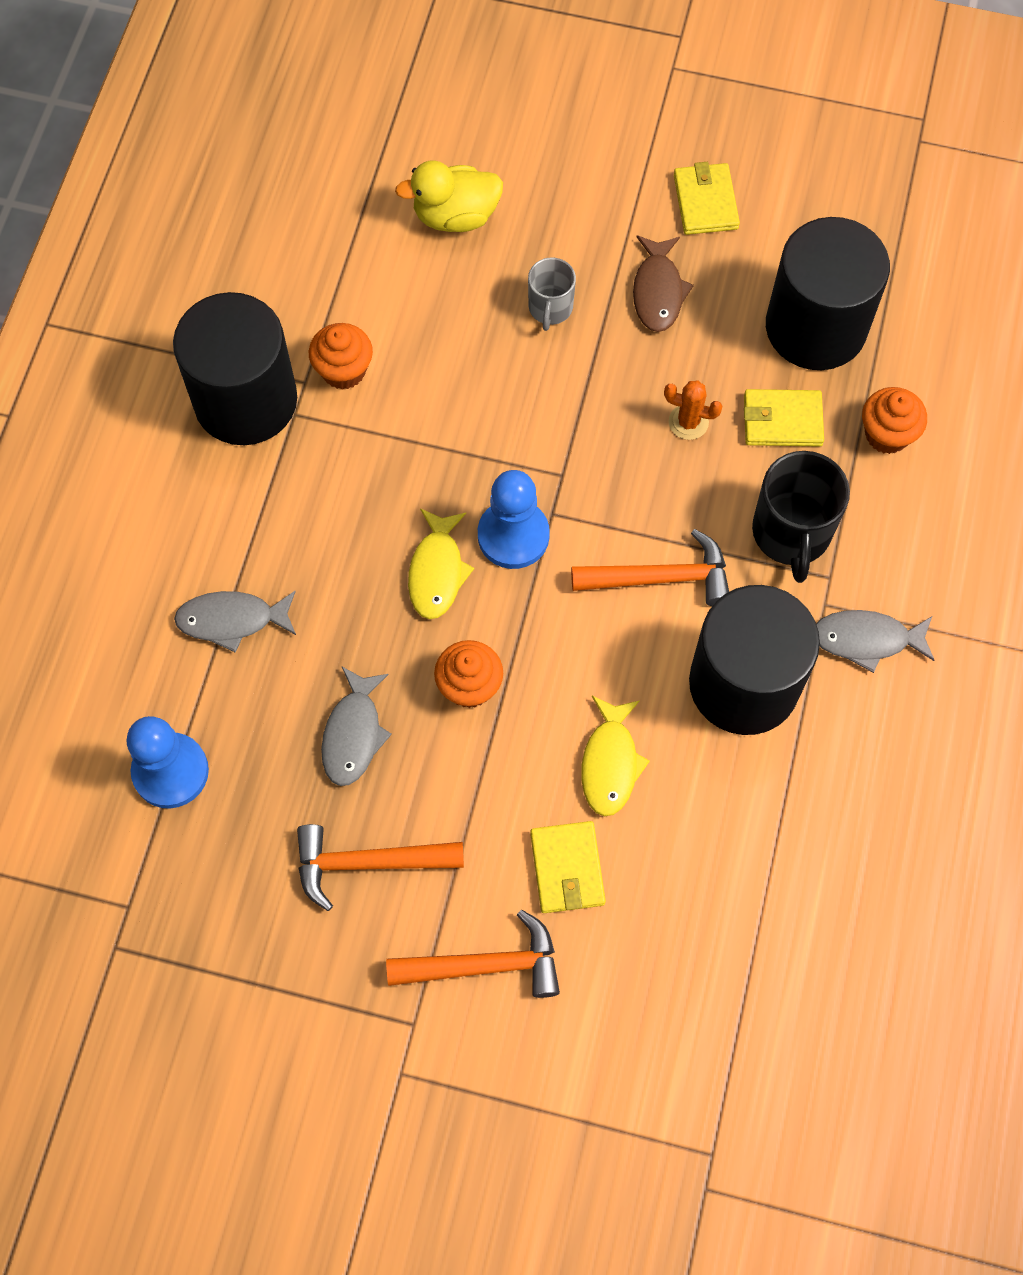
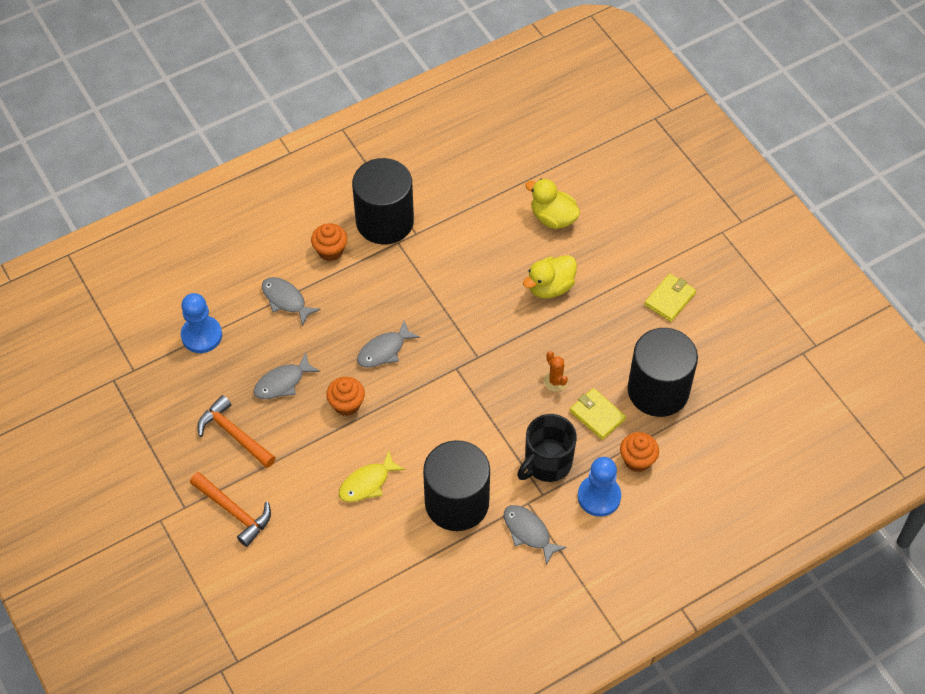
camera: 45 degrees right, 10 degrees down
(343, 370) = (436, 242): orange cupcake -> orange cupcake (330, 251)
(437, 571) = (384, 350): yellow fish -> grey fish
(513, 536) = (430, 363): blue pawn -> blue pawn (599, 497)
(550, 308) = (550, 287): grey mug -> yellow duck
(567, 868) = (305, 506): yellow wallet -> none
(658, 291) = (604, 318): brown fish -> none
(661, 578) = (471, 432): orange hammer -> none

